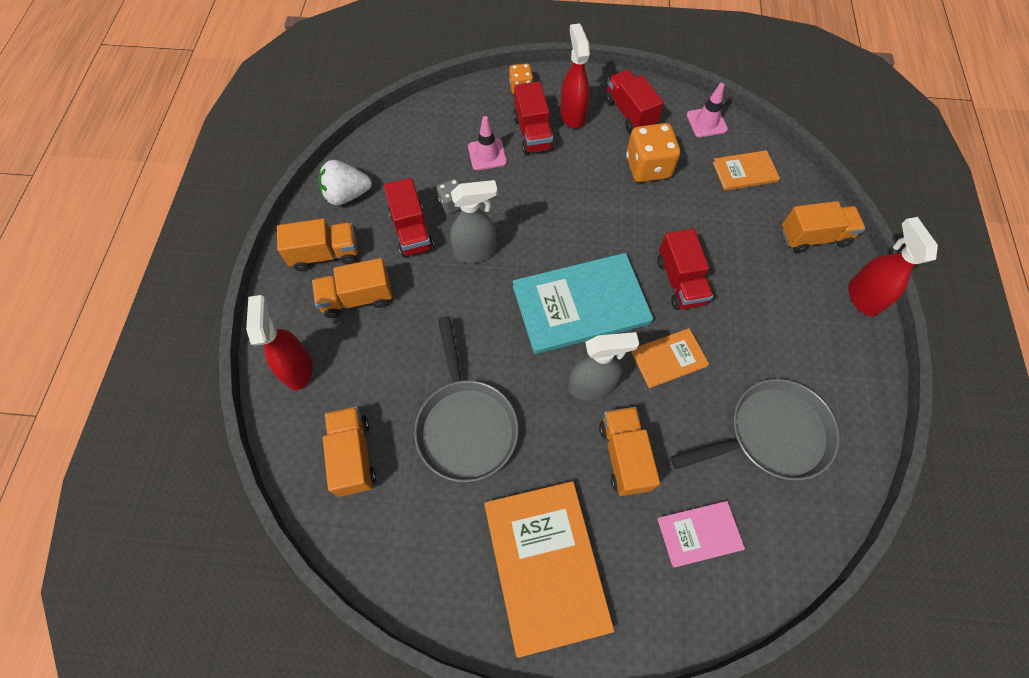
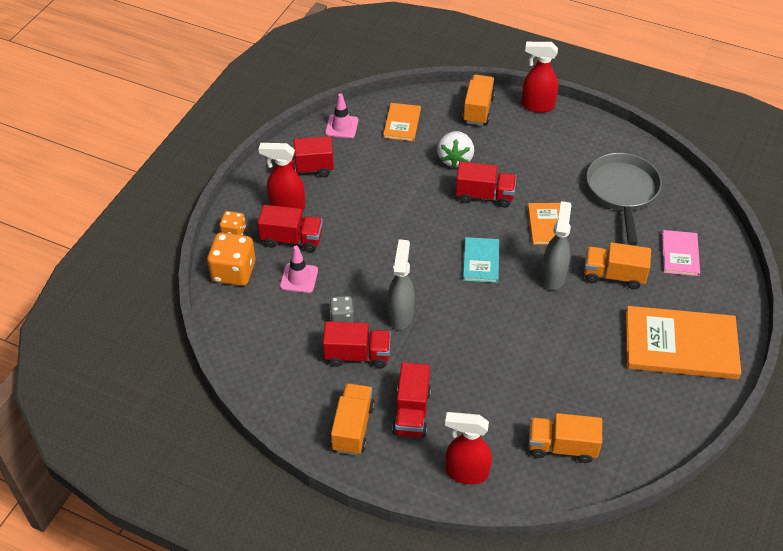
camera: 70 degrees left, 15 degrees down
(347, 195) = (292, 396): white strawberry -> white strawberry (455, 159)
(357, 298) = (412, 412): orange truck -> red truck
(465, 425) = (559, 364): grey pan -> none
(580, 305) = (481, 261): turquoise book -> turquoise book, size x0.52
(648, 167) = (368, 177): orange dice -> orange dice (234, 272)

